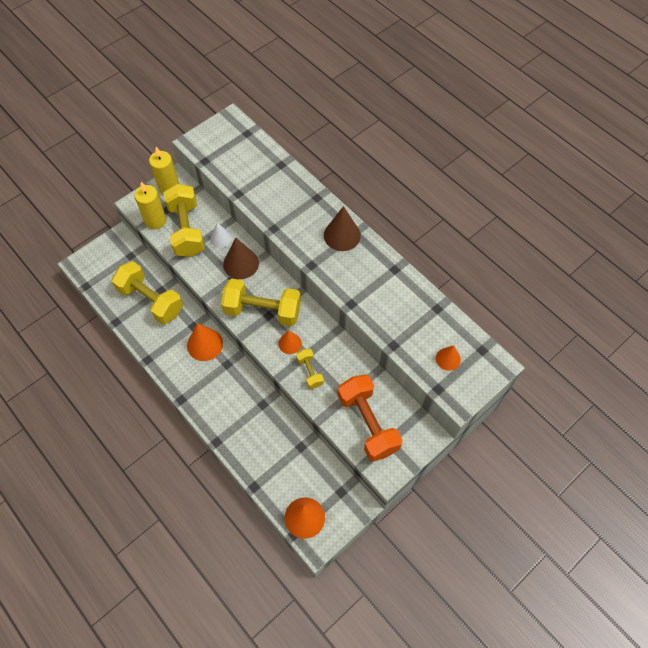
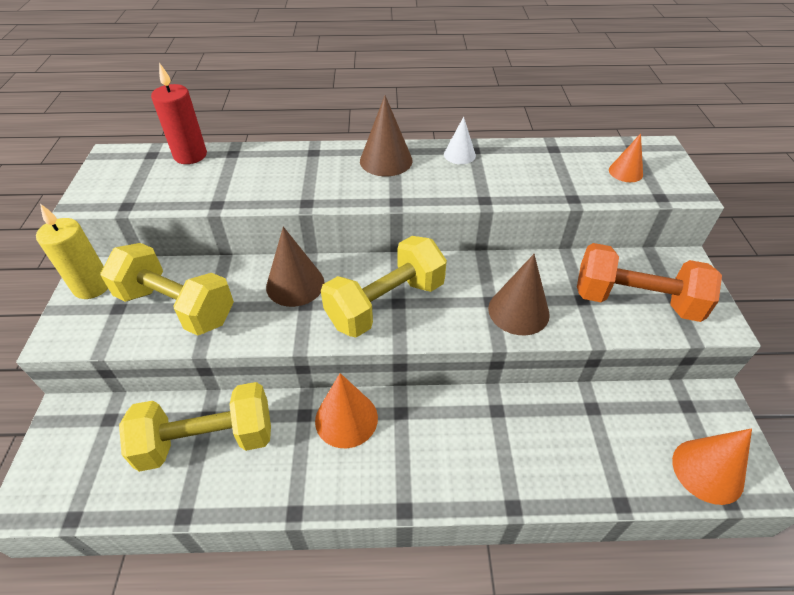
camera: 50 degrees left, 15 degrees down
(155, 221) = (116, 331): yellow candle -> none
(221, 238) = (236, 282): white cone -> white cone (459, 155)
(262, 149) = (190, 155): none -> red candle
(290, 343) = (459, 306): orange cone -> none
(310, 372) = (518, 311): yellow dumbbell -> brown cone

